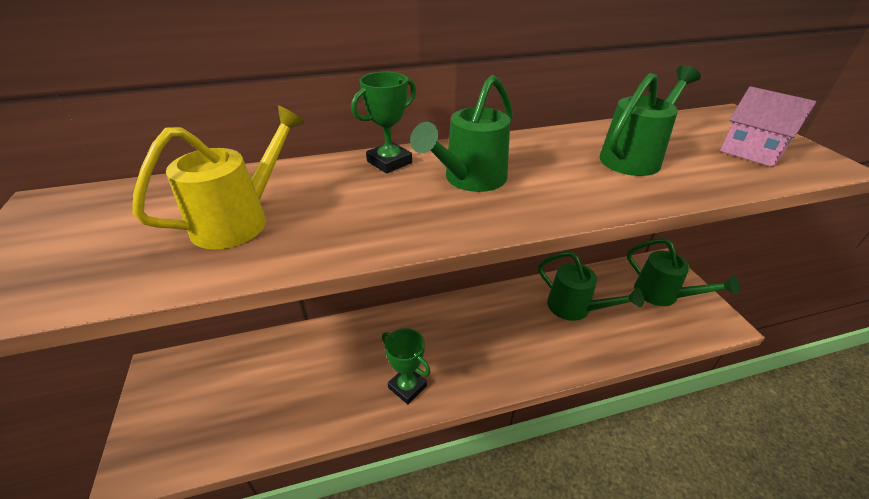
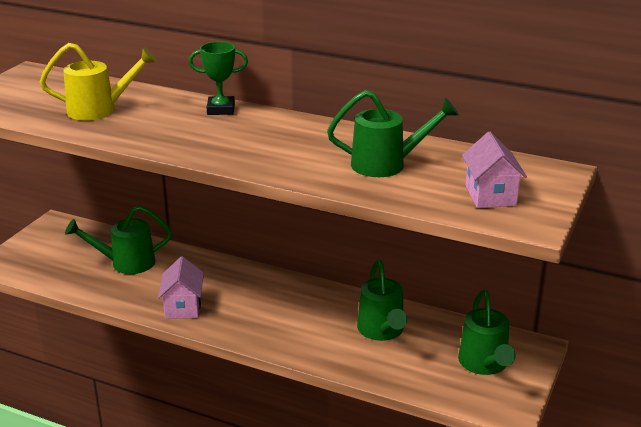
camera: 40 degrees right, 10 degrees down
(407, 387) = (183, 307): green trophy -> pink house
(470, 179) = (247, 135): green watering can -> green watering can (126, 263)

